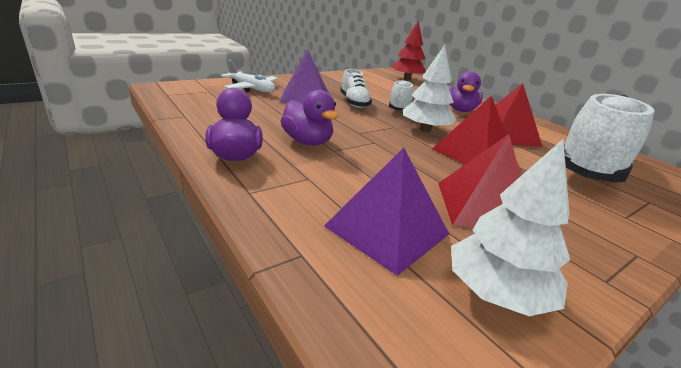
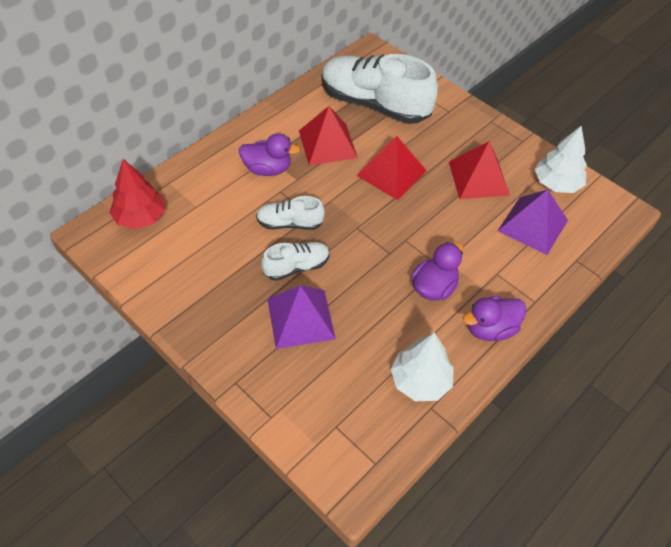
camera: 100 degrees left, 25 degrees up
(251, 88) = (299, 384): white plane -> none
(425, 129) = (351, 202): white tree -> white tree (420, 381)

